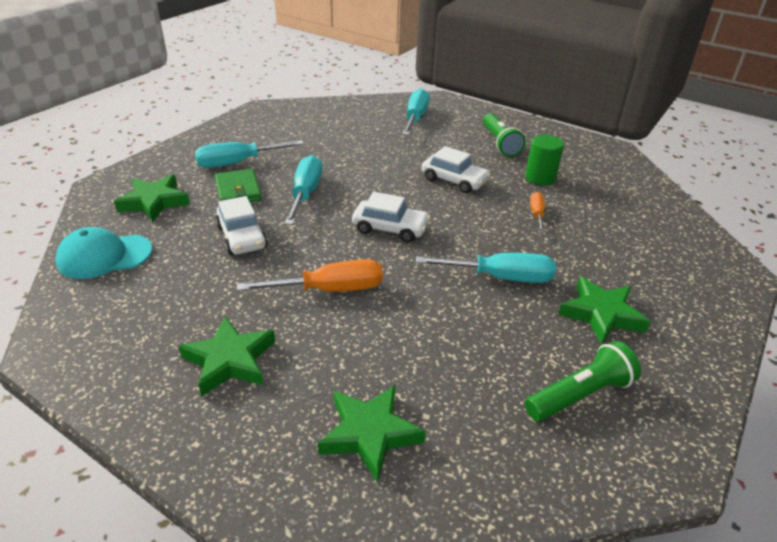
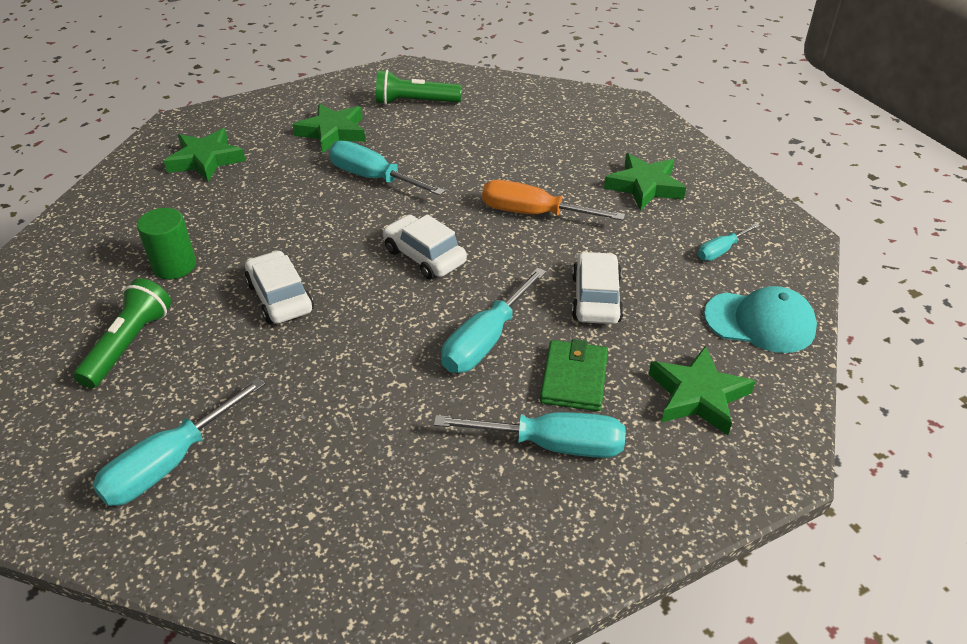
camera: 150 degrees left, 5 degrees up
(137, 308) = (721, 251): none -> turquoise screwdriver
(370, 434) = (565, 123): green star -> green star (206, 160)
(537, 214) = (252, 223): orange screwdriver -> none

